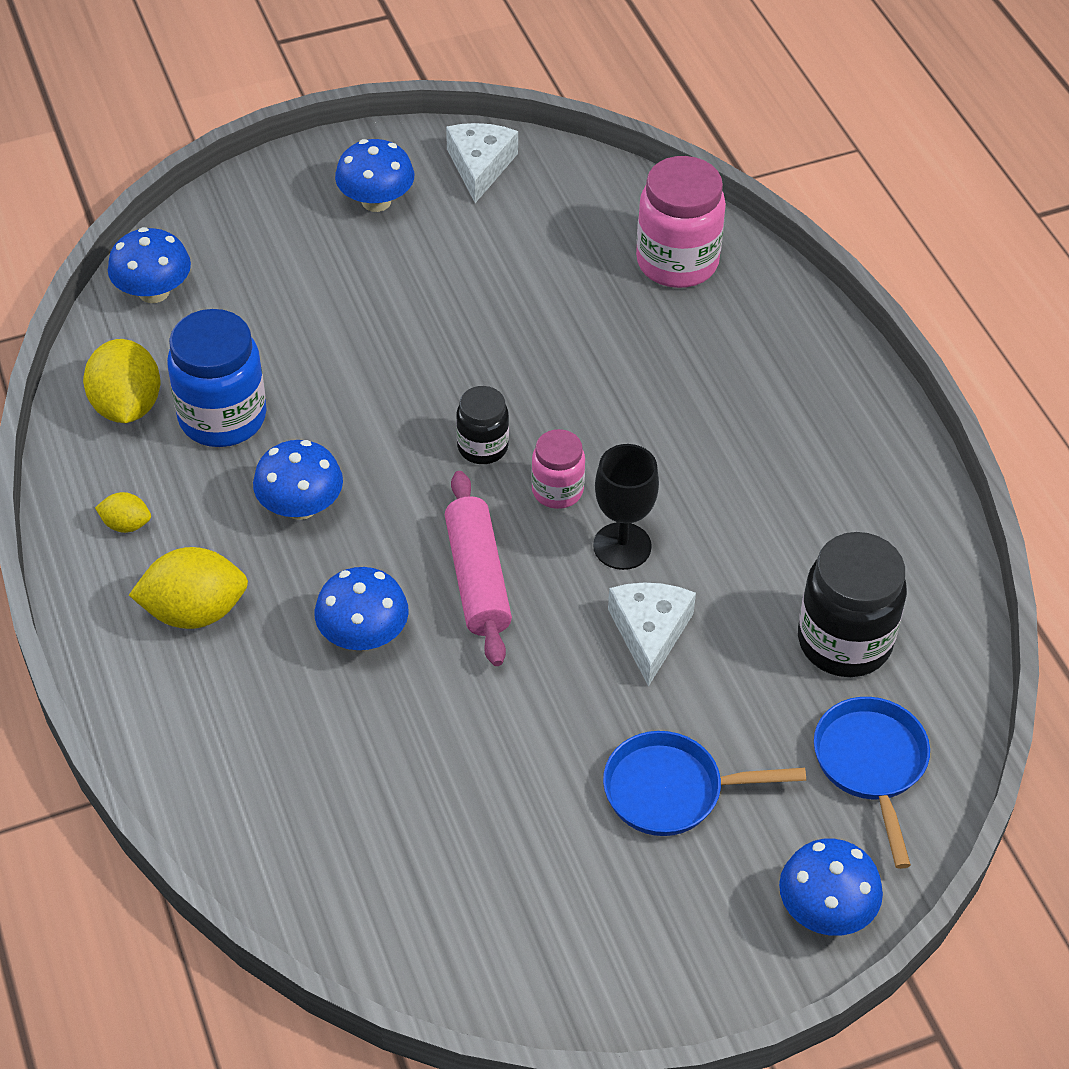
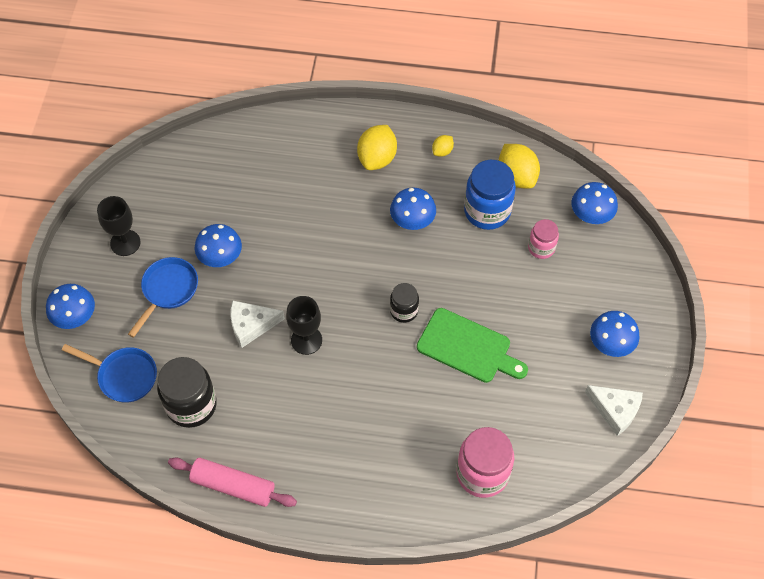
camera: 120 degrees right, 10 degrees up
(127, 406) = (516, 176): yellow lemon -> yellow lemon turned 45 degrees clockwise
(363, 635) = (324, 214): blue mushroom -> blue mushroom (220, 257)
(477, 579) = (326, 271): pink rolling pin -> pink rolling pin (233, 486)
(493, 348) = (468, 347): none -> green cutting board
(557, 490) = (357, 330): pink jar -> pink jar (541, 248)
(625, 919) = (125, 243): none -> black goblet
(649, 632) = (251, 325): white cheese -> white cheese turned 135 degrees clockwise

